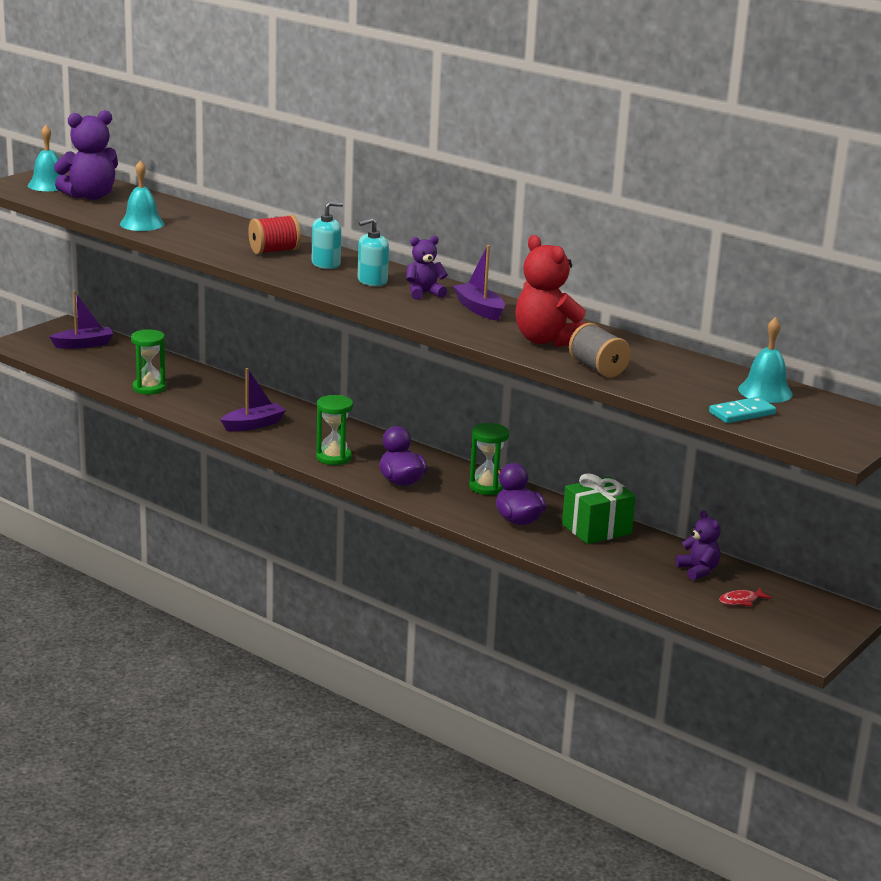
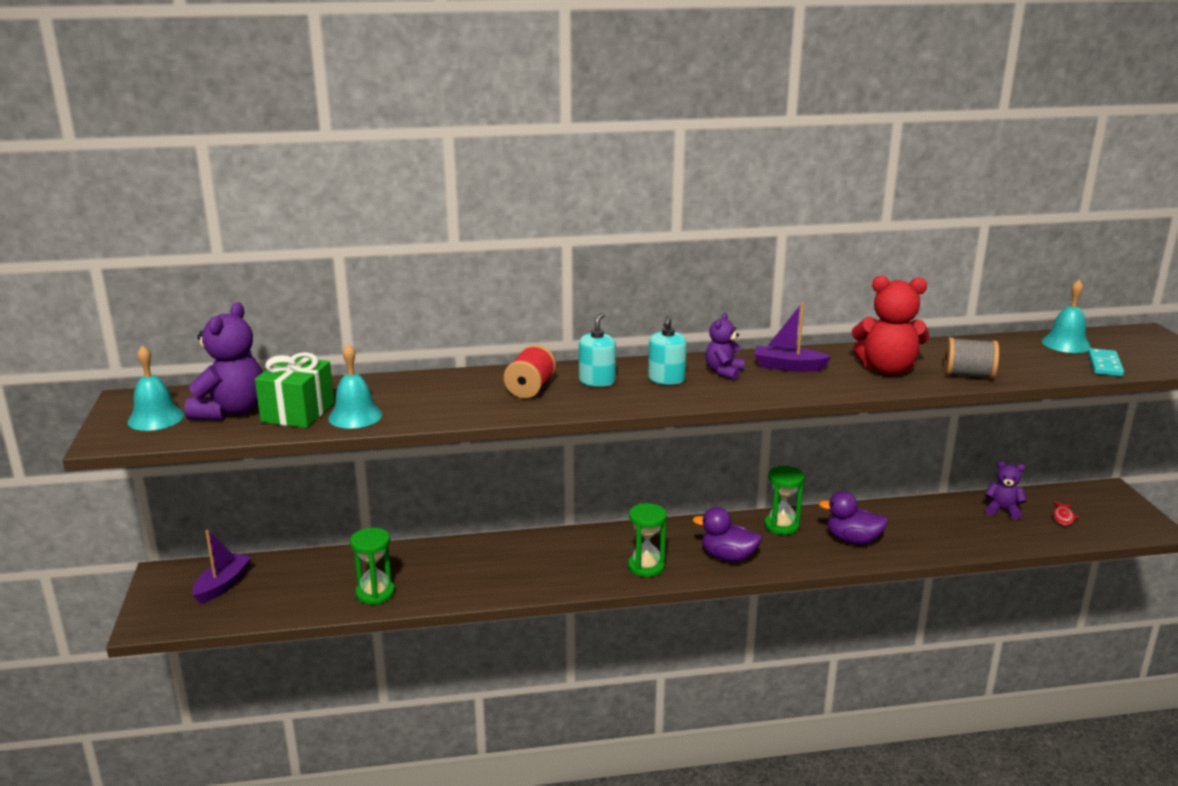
camera: 45 degrees left, 0 degrees up
(253, 425) = (531, 575): purple boat -> none
(596, 529) = (900, 516): green gift -> green gift (298, 412)

